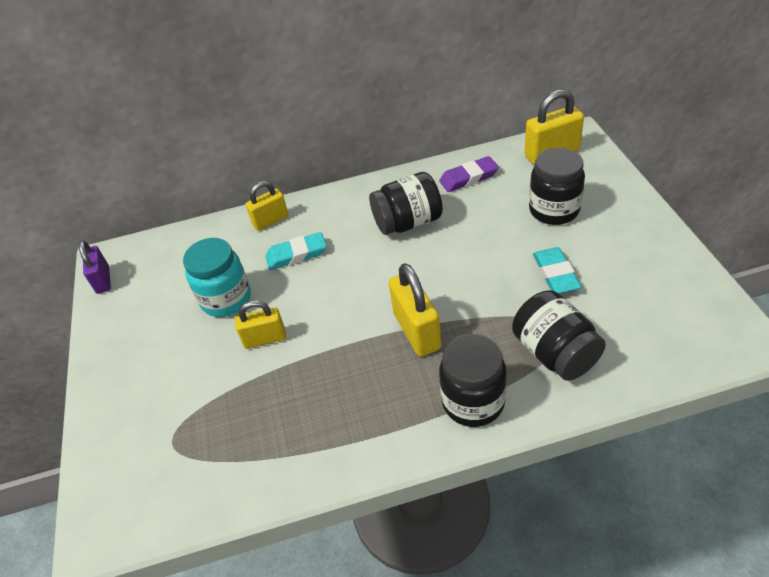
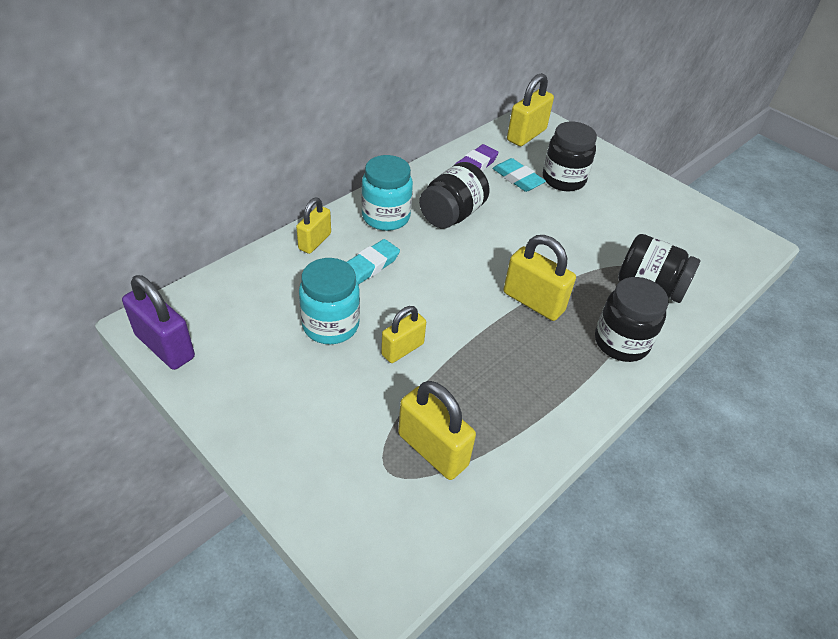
camera: 40 degrees left, 0 degrees up
(103, 280) = (165, 346): purple padlock -> purple padlock, size x1.52
(218, 438) = (432, 450): none -> yellow padlock
(346, 211) = (386, 217): none -> turquoise jar
(555, 274) = (603, 228): turquoise eraser -> turquoise eraser (517, 178)

